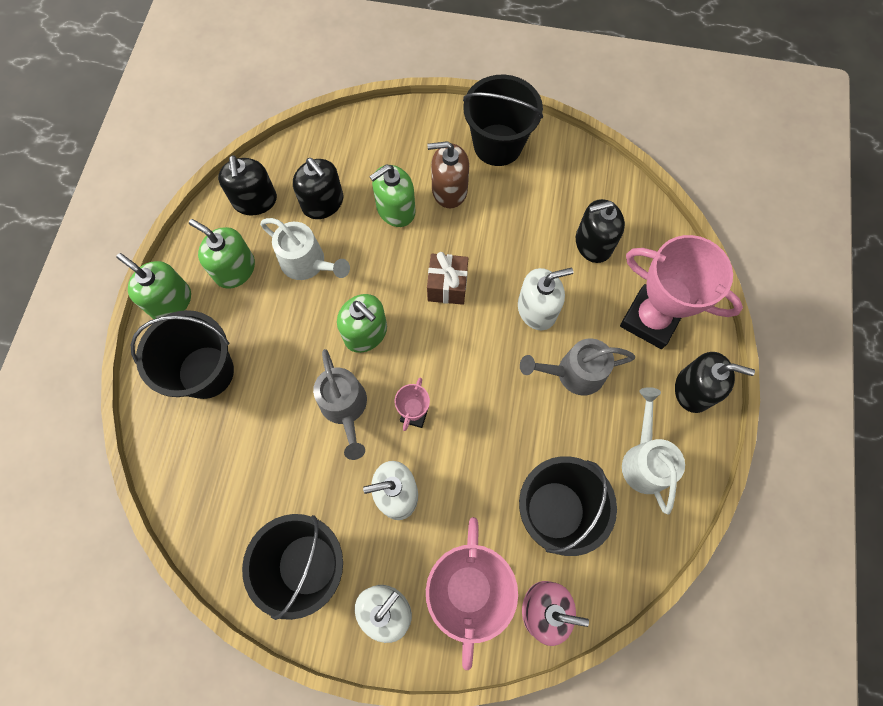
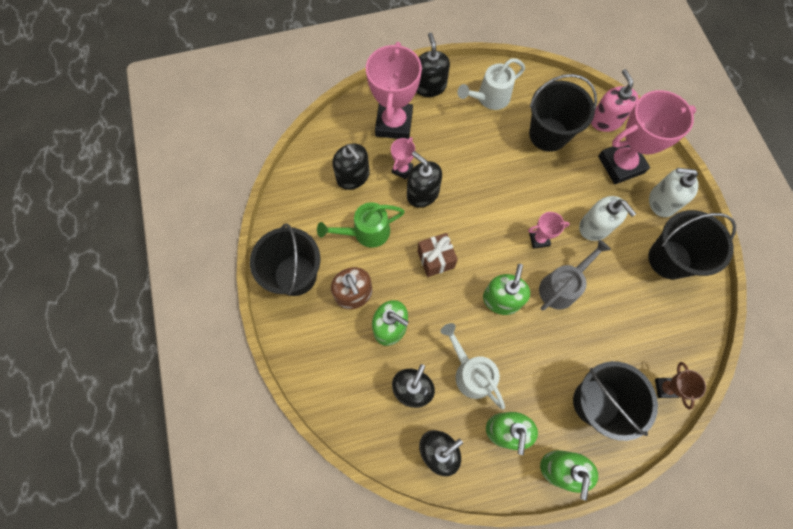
camera: 115 degrees left, 0 degrees up
(174, 456) = (665, 388): none -> brown trophy
(308, 264) = (470, 372): white watering can -> white watering can turned 45 degrees counterclockwise
(515, 229) = (365, 232): none -> green watering can
(537, 309) = (422, 193): white soap dispenser -> black soap dispenser
(573, 373) = (456, 155): grey watering can -> none
(579, 301) = (402, 170): none -> pink trophy

